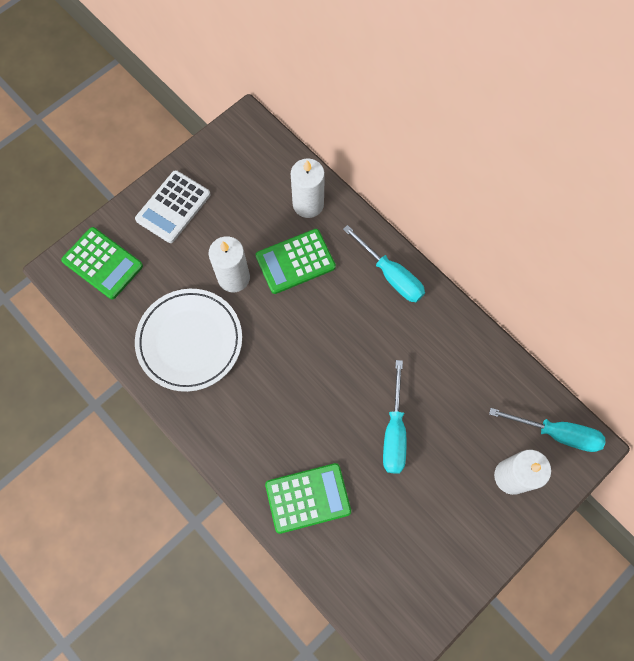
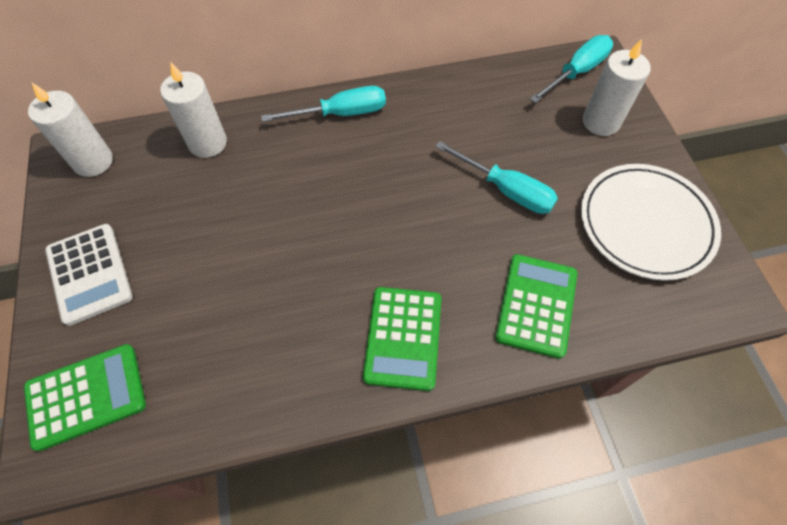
camera: 60 degrees left, 10 degrees down
(190, 341) = (271, 339): white plate -> white plate (645, 224)
(233, 278) = (230, 253): white candle -> white candle (93, 161)
(295, 261) = (261, 185): green calculator -> green calculator (403, 338)

